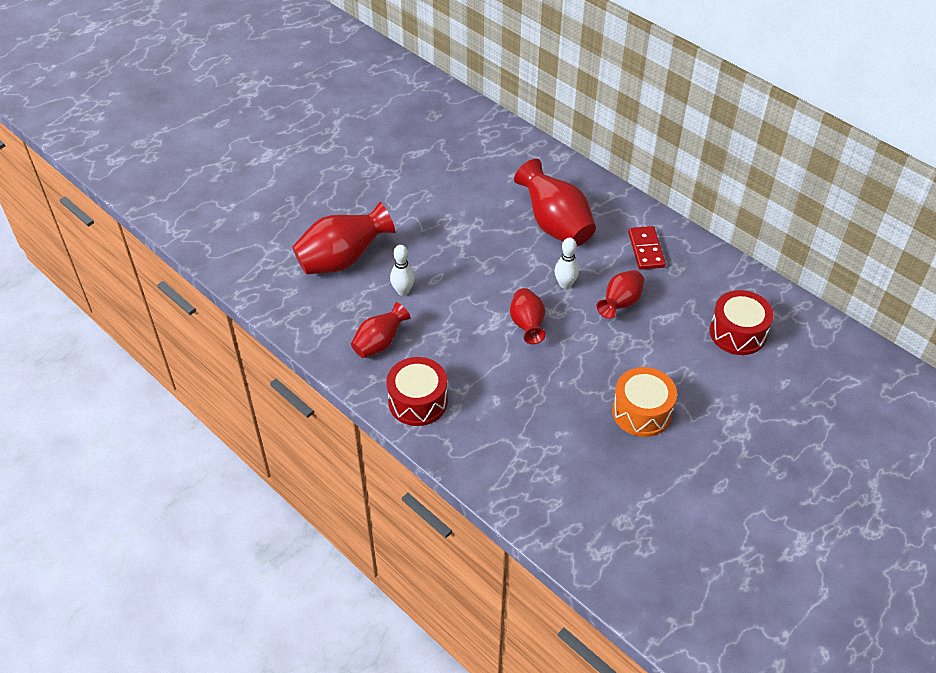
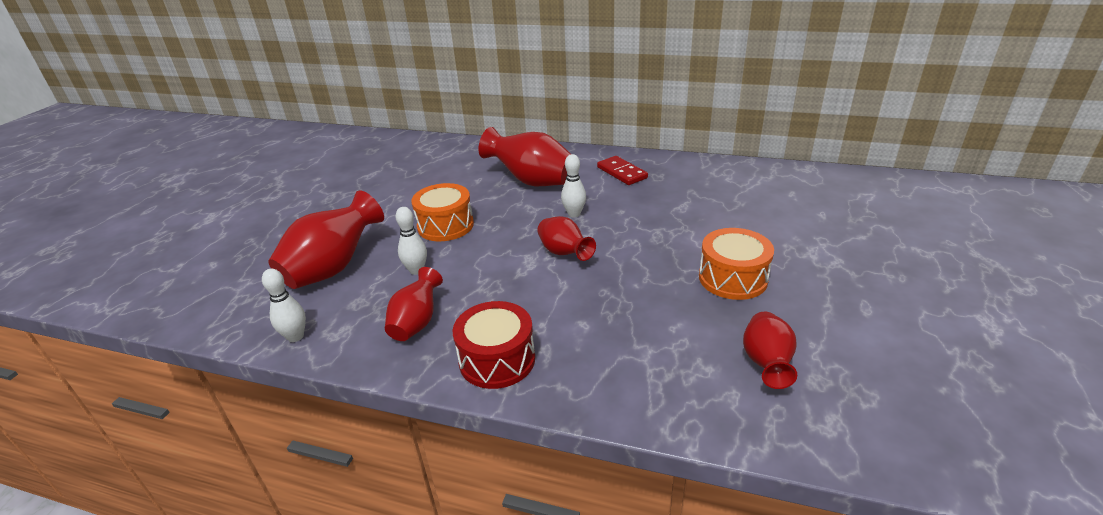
camera: 25 degrees left, 15 degrees down
(293, 318) = (295, 336): none -> white bowling pin
(450, 250) = (445, 225): none -> orange drum
(620, 304) = (634, 211): red vase -> red vase (766, 364)
(738, 333) = (749, 197): red drum -> none

